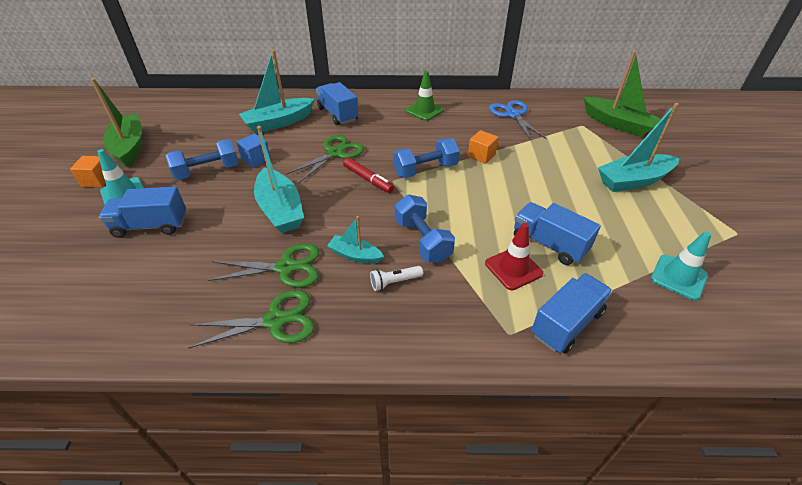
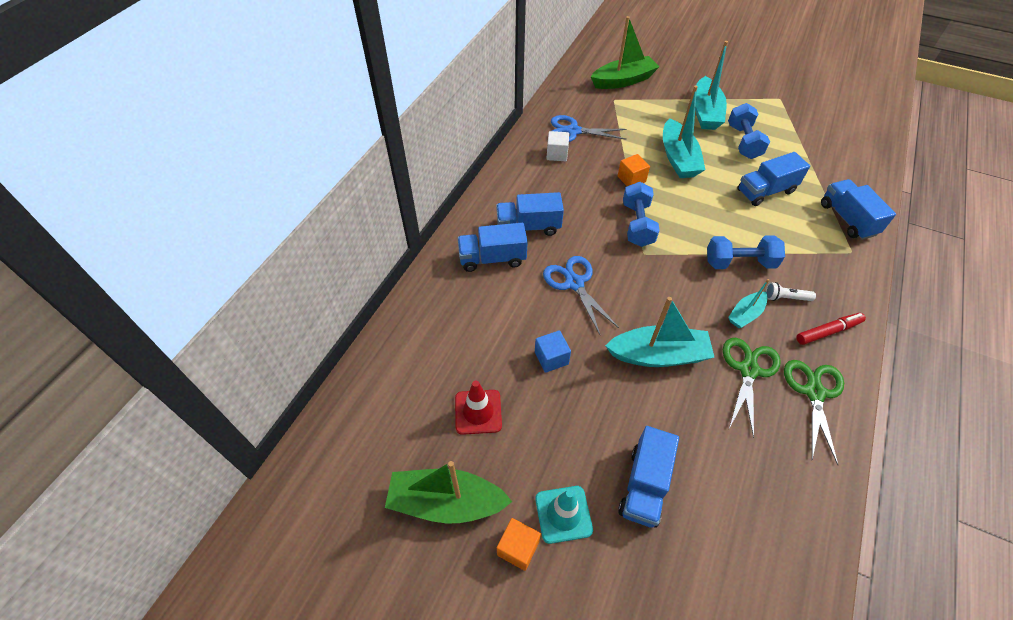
camera: 65 degrees left, 10 degrees up
(207, 171) = (555, 412): blue dumbbell -> blue dumbbell (743, 142)
(279, 122) = (478, 318): turquoise boat -> turquoise boat (678, 158)
(335, 153) = (574, 283): green scissors -> blue scissors
(368, 179) = (634, 271): red marker -> red marker (828, 331)
(381, 121) = (528, 227): none -> blue truck
(394, 282) = (785, 298): white flashlight -> white flashlight turned 90 degrees clockwise
(424, 110) = (527, 187): green traffic cone -> none
(475, 114) = (557, 154): none -> white cube
(513, 268) = (787, 222): red traffic cone -> red traffic cone (478, 412)
(678, 277) = (815, 147): turquoise traffic cone -> none

